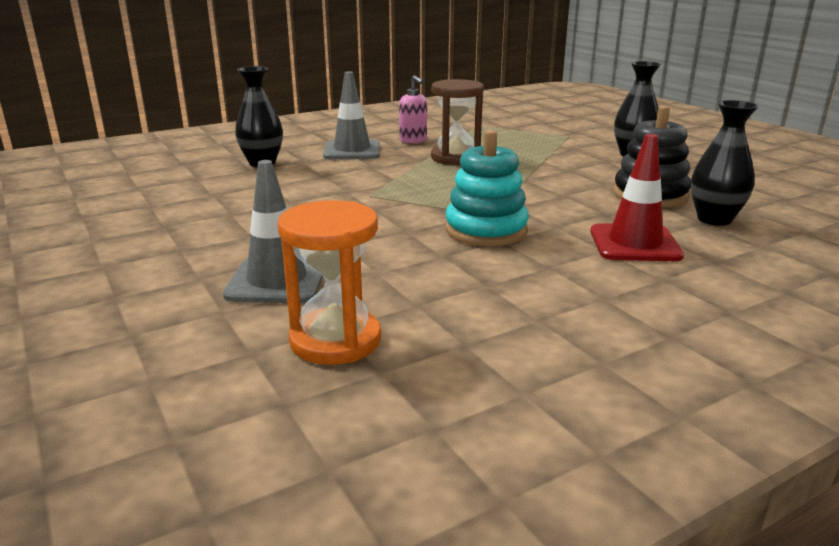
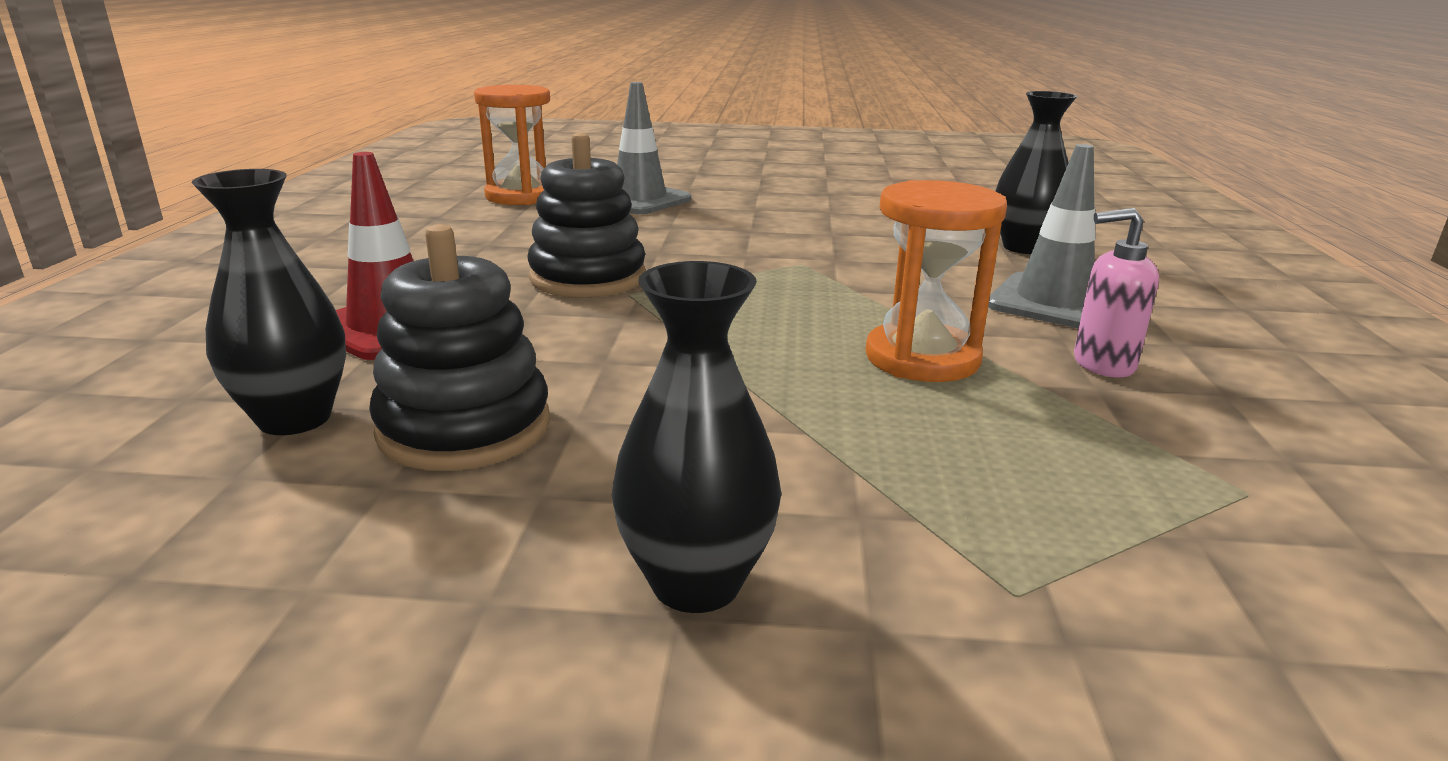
camera: 125 degrees right, 0 degrees up
(455, 158) = (922, 358): brown hourglass -> orange hourglass
(486, 230) = (588, 278): turquoise stacking toy -> black stacking toy

